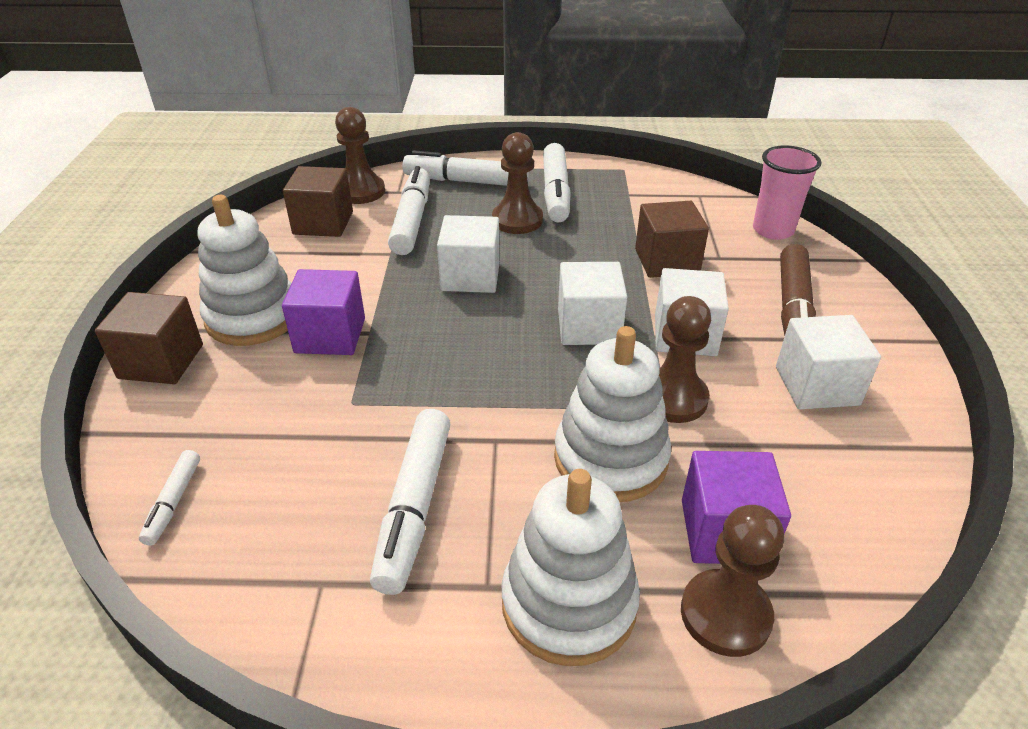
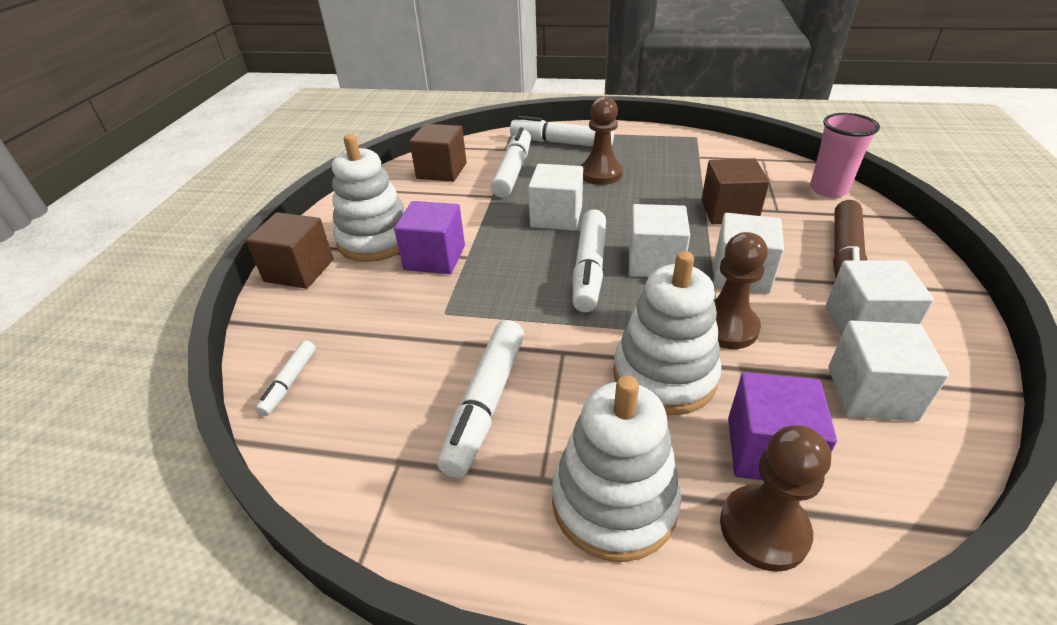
camera: 10 degrees right, 0 degrees up
(360, 191) = (474, 148): brown pawn -> none
(555, 192) = (635, 153): white marker -> white marker (589, 269)
(825, 460) = (871, 393): none -> white cube

